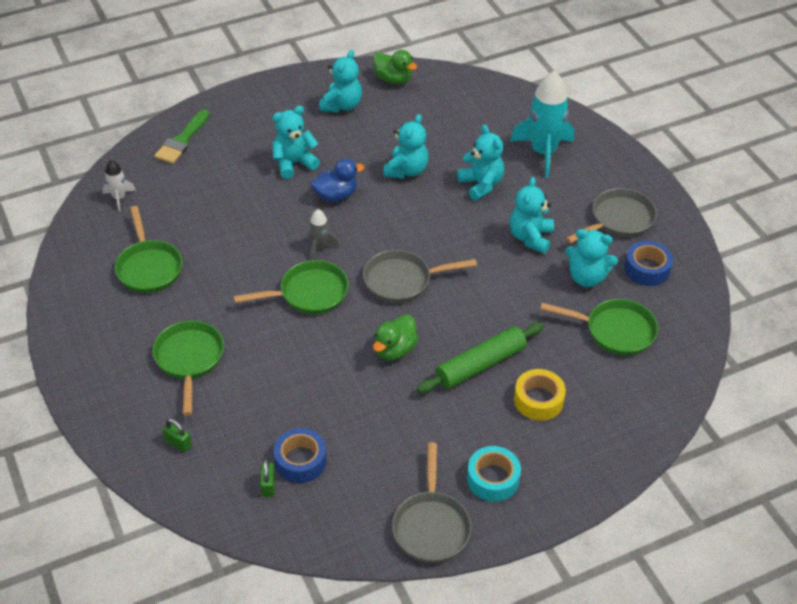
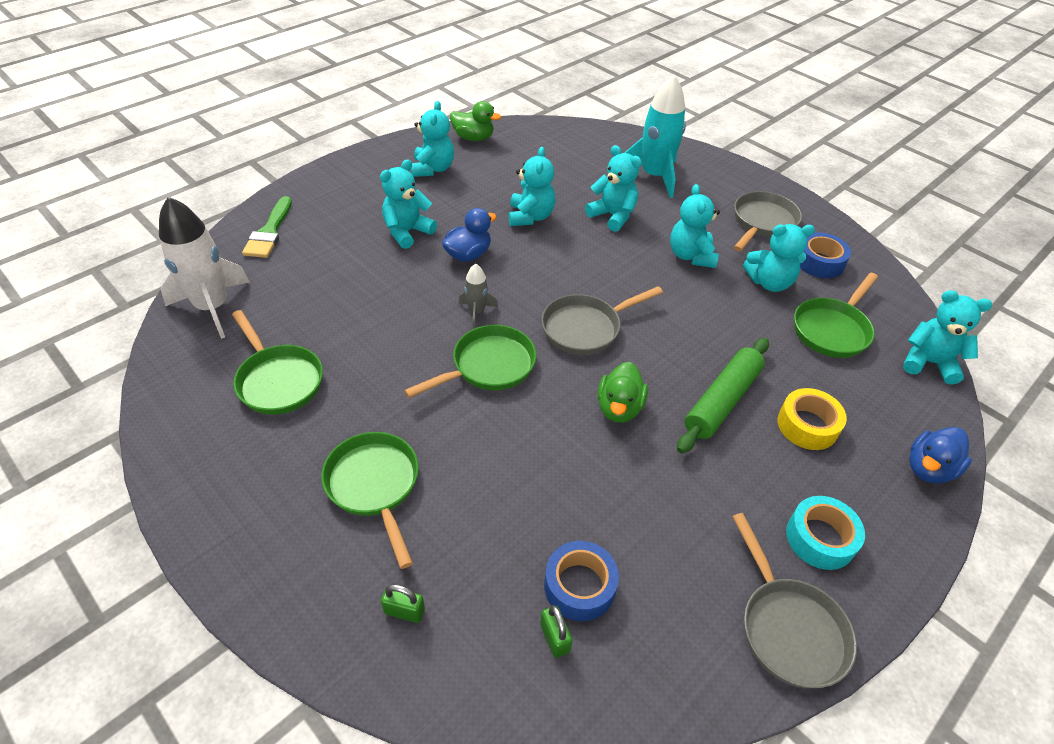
camera: 20 degrees left, 0 degrees up
(119, 198) = (213, 307): white rocket -> white rocket, size x2.05
(615, 331) = (832, 330): green pan -> green pan turned 135 degrees clockwise
(616, 456) = (928, 469): none -> blue duck
(682, 378) = (928, 363): none -> turquoise teddy bear

